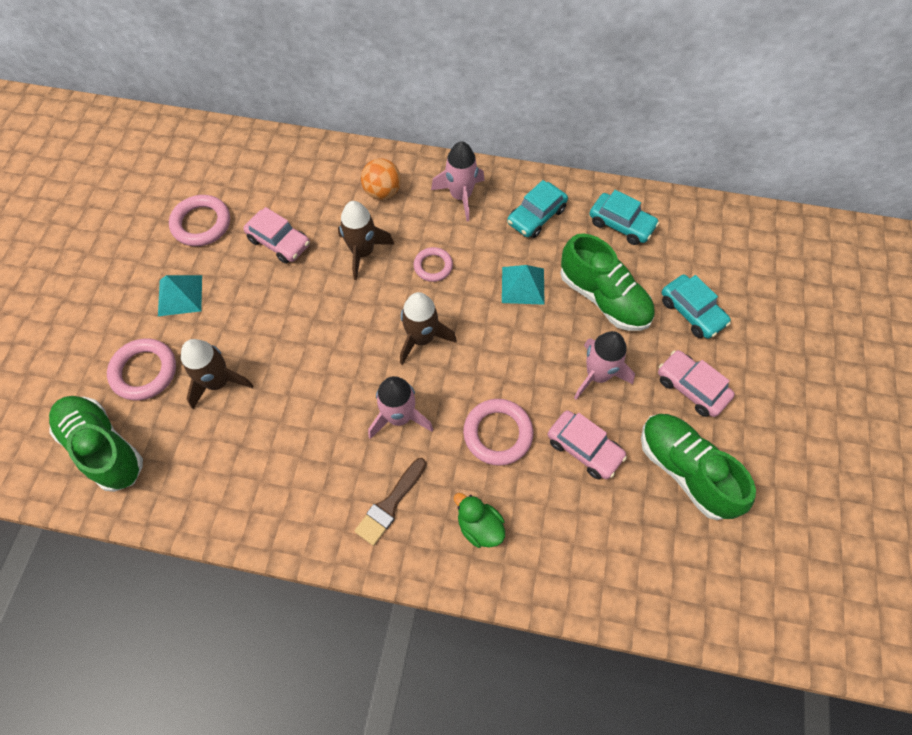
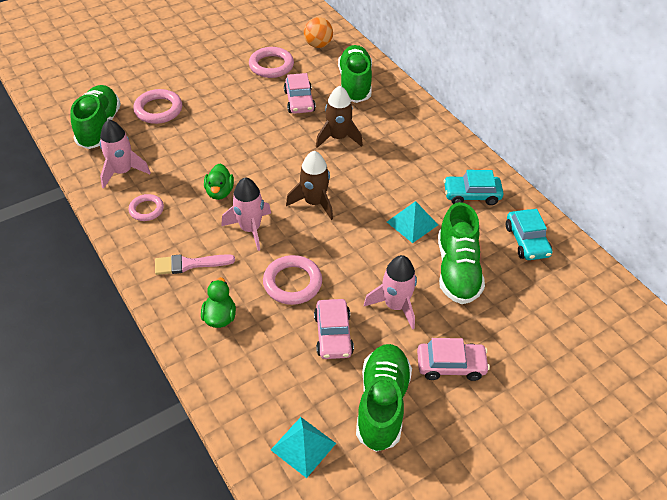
camera: 45 degrees right, 15 degrees down
(180, 295) = (218, 89): turquoise pyramid -> turquoise pyramid (303, 446)
(218, 382) = (184, 140): brown rocket -> none
(310, 181) = (355, 84): none -> green shoe
(324, 406) = (219, 192): none -> green duck
(382, 192) = (390, 117): orange ball -> orange ball (318, 45)
(390, 504) = (189, 264): brown brush -> pink brush
(433, 266) = (369, 173): pink ring -> pink ring (146, 209)
(461, 196) = (435, 151): pink rocket -> pink rocket (123, 172)
(691, 387) = (451, 365): pink car -> pink car turned 90 degrees clockwise
(692, 312) = (511, 326): turquoise car -> none

